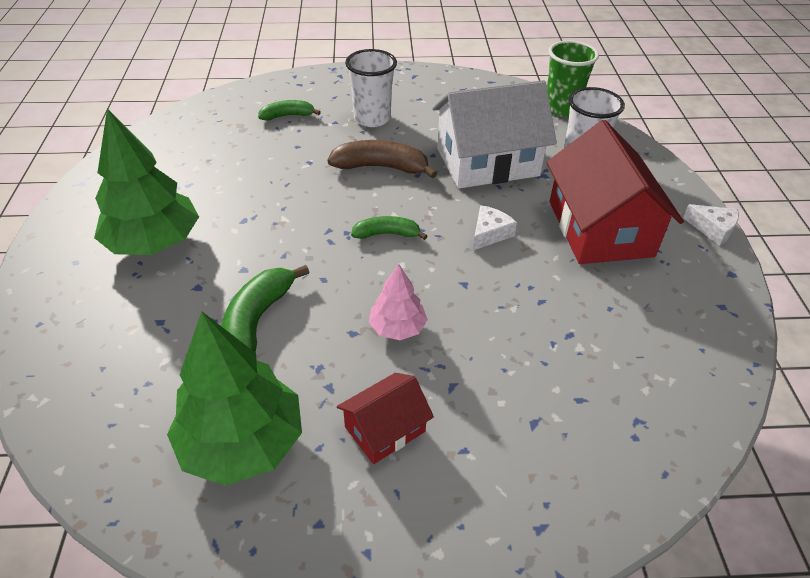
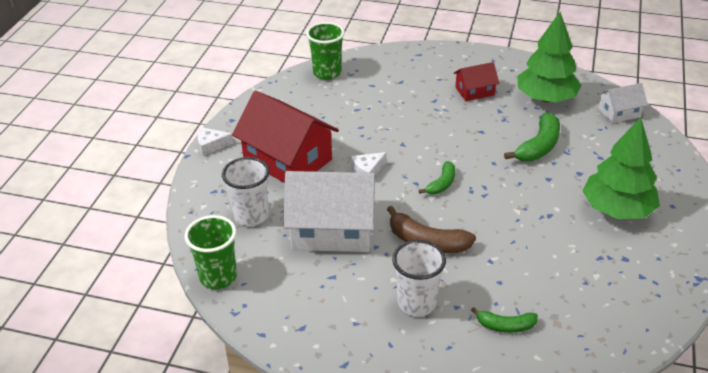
camera: 160 degrees left, 5 degrees down
(100, 434) = (619, 112): none -> white house
(387, 234) = (442, 184): green banana -> green banana turned 75 degrees counterclockwise
(397, 328) = (454, 129): pink tree -> none
(600, 228) = (288, 160): red house -> red house turned 60 degrees counterclockwise
(682, 413) = (327, 73): none -> green cup
(713, 229) = (211, 145): white cheese -> white cheese turned 60 degrees counterclockwise

